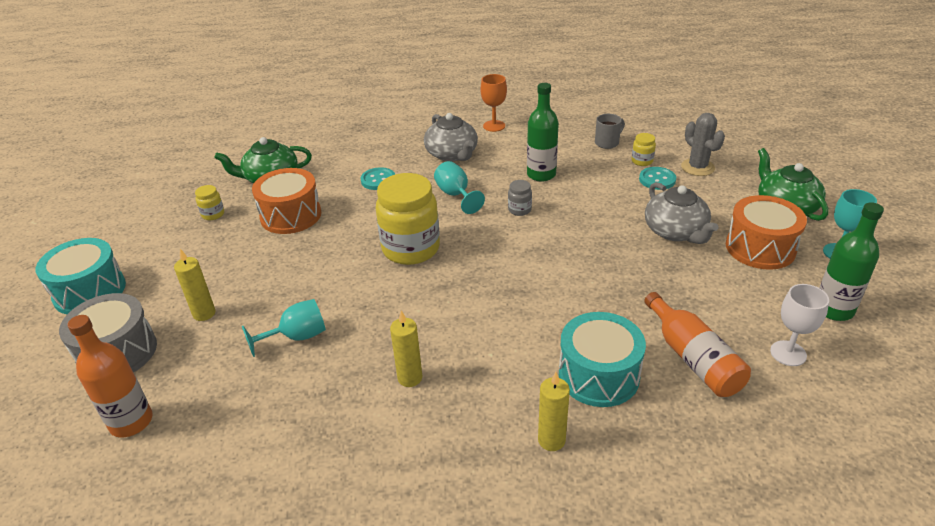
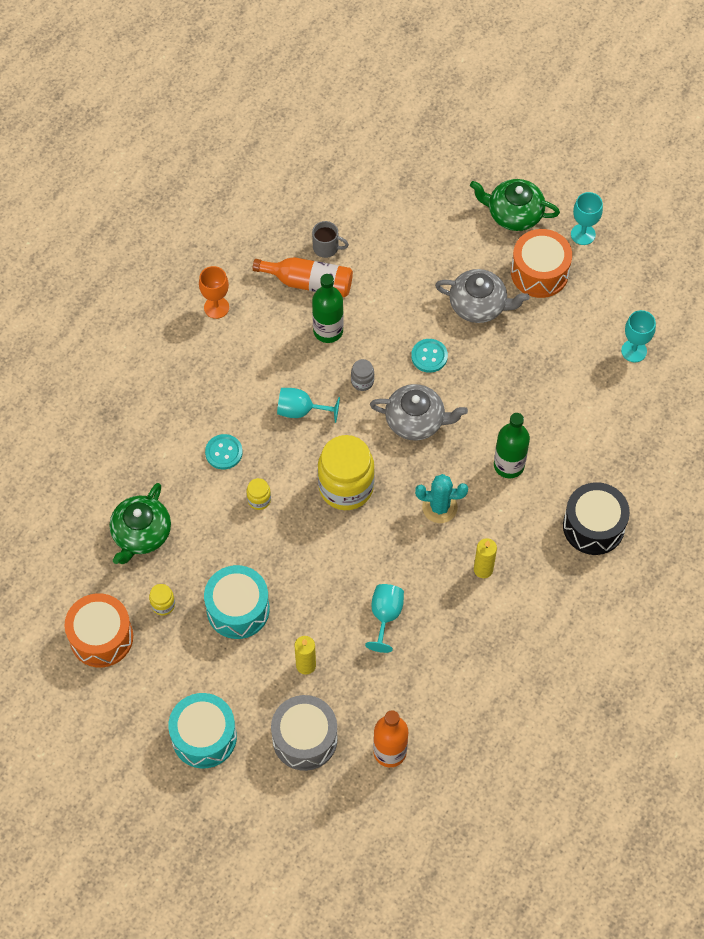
camera: 55 degrees left, 25 degrees up
(291, 215) = (220, 546): orange drum -> orange drum (101, 637)
(449, 312) = (439, 507): none -> turquoise cactus
(452, 154) = (234, 372): grey teapot -> grey teapot (416, 420)
(551, 440) = (593, 526): yellow candle -> black drum
(598, 375) = (567, 464): turquoise drum -> turquoise drum (238, 609)
(607, 143) = (326, 247): grey mug -> grey mug turned 105 degrees clockwise
(642, 161) = (376, 248): yellow jar -> yellow jar (259, 500)
(657, 179) = (409, 260): turquoise button -> turquoise button (429, 356)
(693, 358) = (596, 403): orange bottle -> orange bottle (309, 283)
(697, 167) = (419, 219): grey cactus -> none
(788, 353) = (634, 351): white goblet -> turquoise goblet
(833, 309) = (623, 291): green bottle -> green bottle (509, 465)

